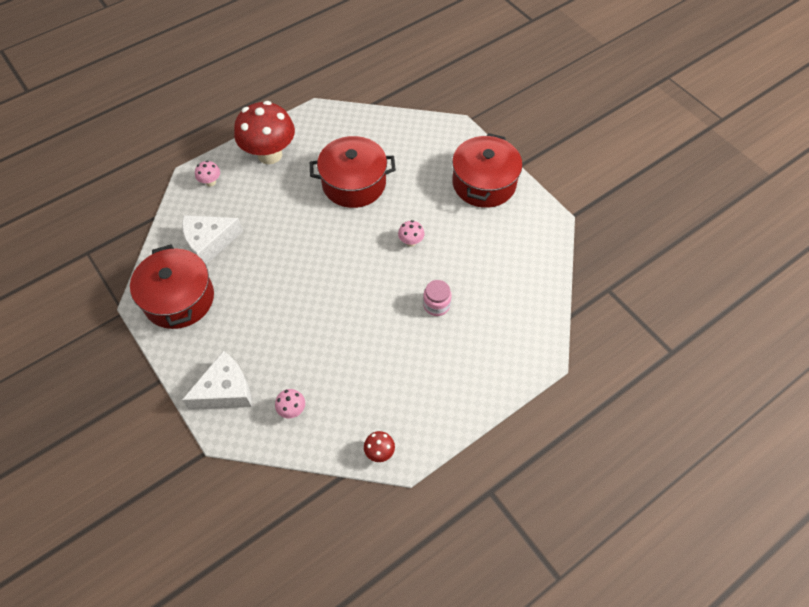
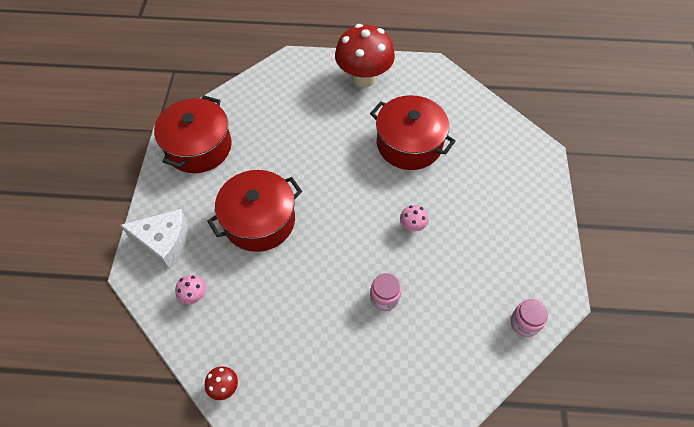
camera: 40 degrees right, 0 degrees up
(209, 243) = (257, 118): white cheese -> none
(210, 182) = (301, 72): pink mushroom -> none
(484, 183) = (525, 219): red pot -> red pot (259, 221)
(542, 253) = (524, 323): none -> pink jar

